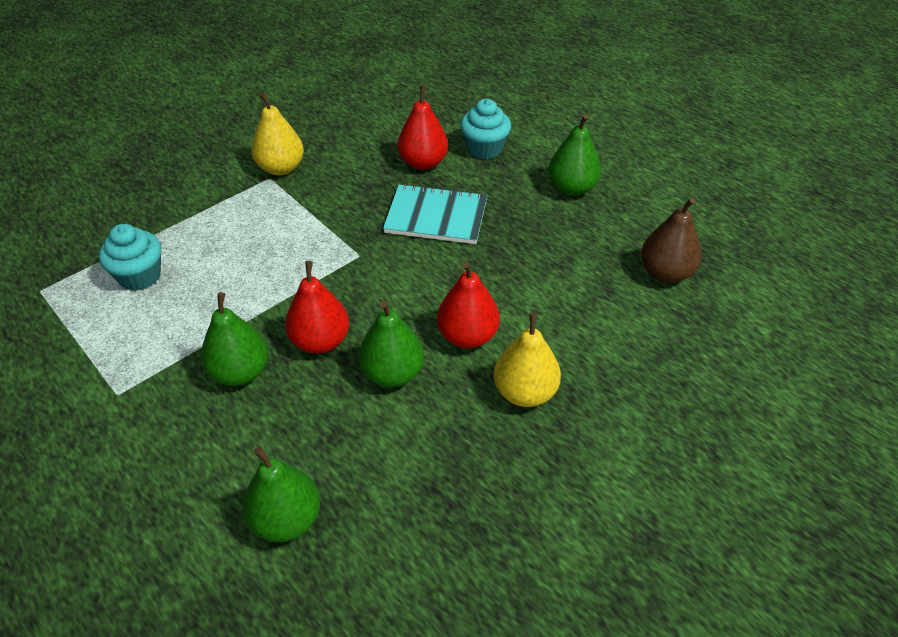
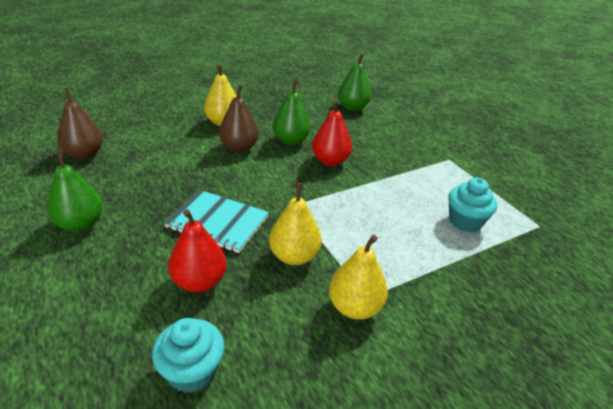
camera: 170 degrees left, 10 degrees down
(240, 372) = (379, 156): green pear -> none
(343, 198) = (294, 256): none -> yellow pear
(467, 336) = (239, 148): red pear -> brown pear
(484, 148) = (123, 286): turquoise cupcake -> turquoise cupcake (192, 371)

